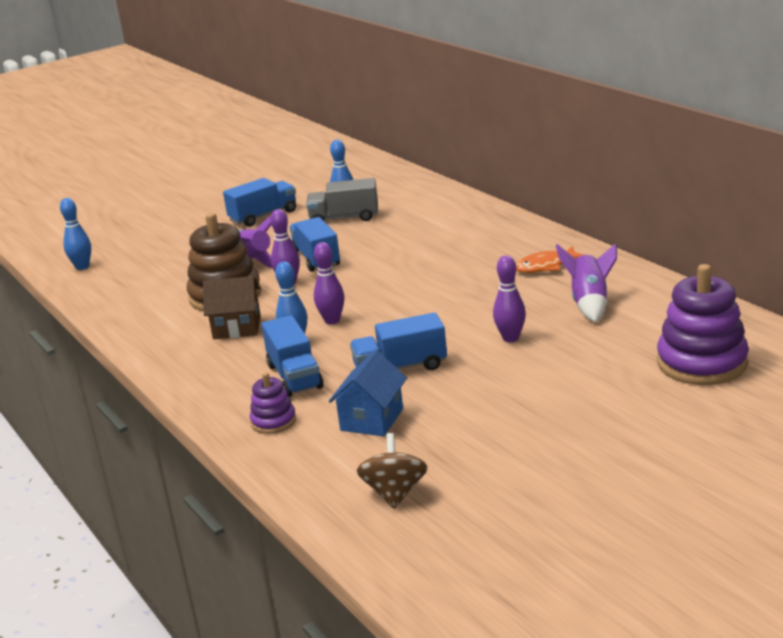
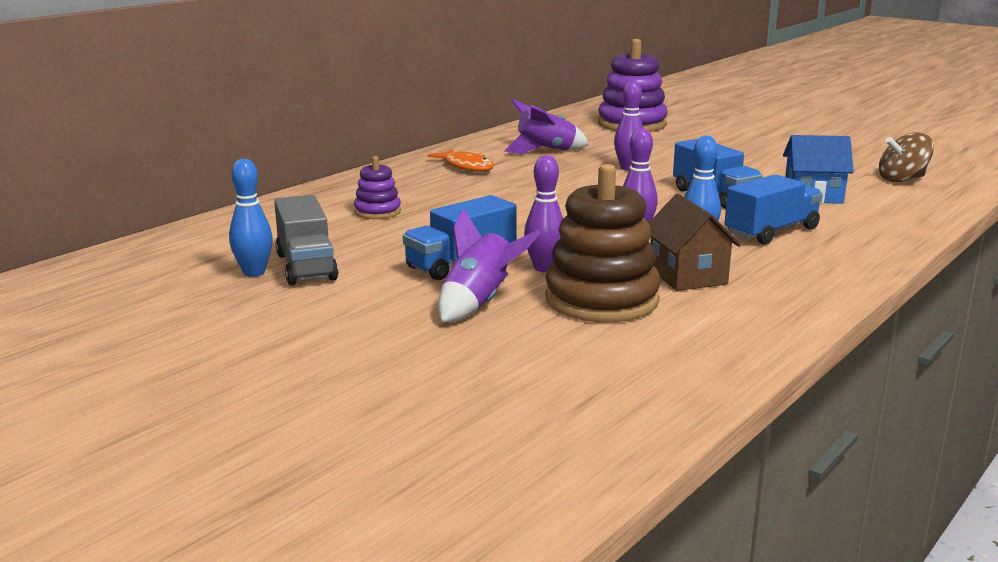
camera: 110 degrees left, 5 degrees down
(82, 267) = (532, 465): blue bowling pin -> none
(263, 216) = (279, 327): blue truck -> none
(273, 421) = (861, 228): purple stacking toy -> purple stacking toy (377, 212)

